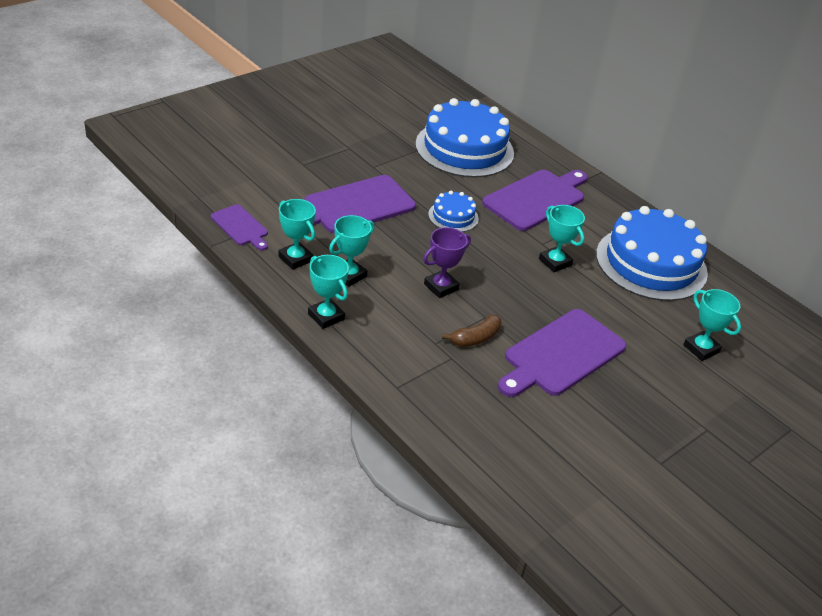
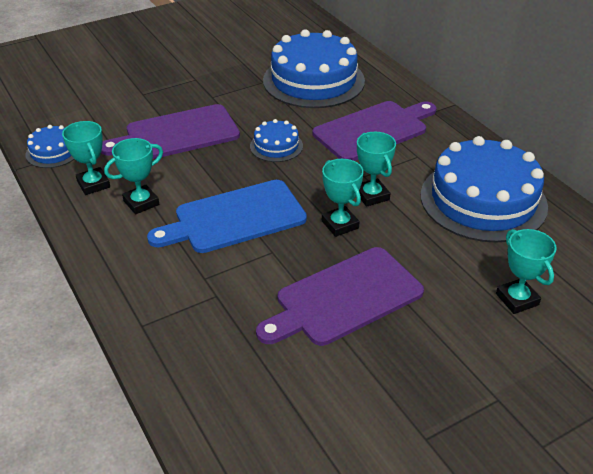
camera: 15 degrees right, 0 degrees up
(240, 227) = (53, 152): purple cutting board -> blue cake
(326, 316) = (98, 244): turquoise trophy -> turquoise trophy (340, 224)
(441, 287) = (235, 218): purple trophy -> blue cutting board
(475, 338) = (252, 275): brown banana -> none

